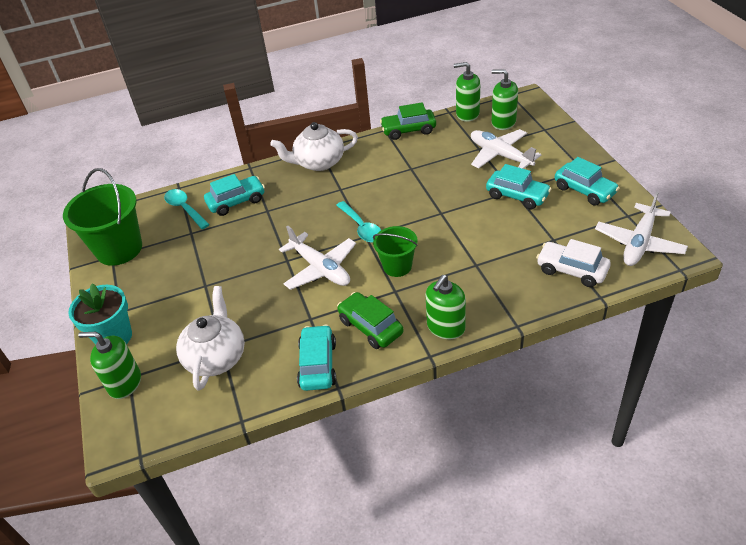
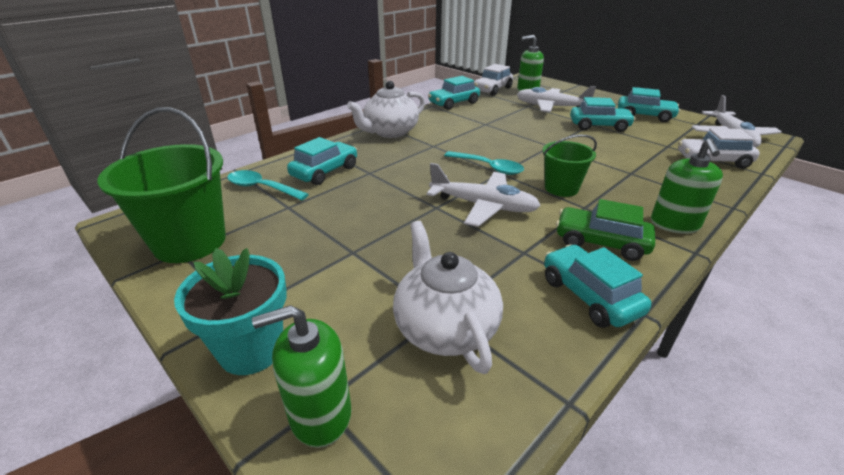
camera: 30 degrees left, 10 degrees down
(408, 130) = (454, 103): green car -> turquoise car
(467, 114) = (492, 90): green soap dispenser -> white car

